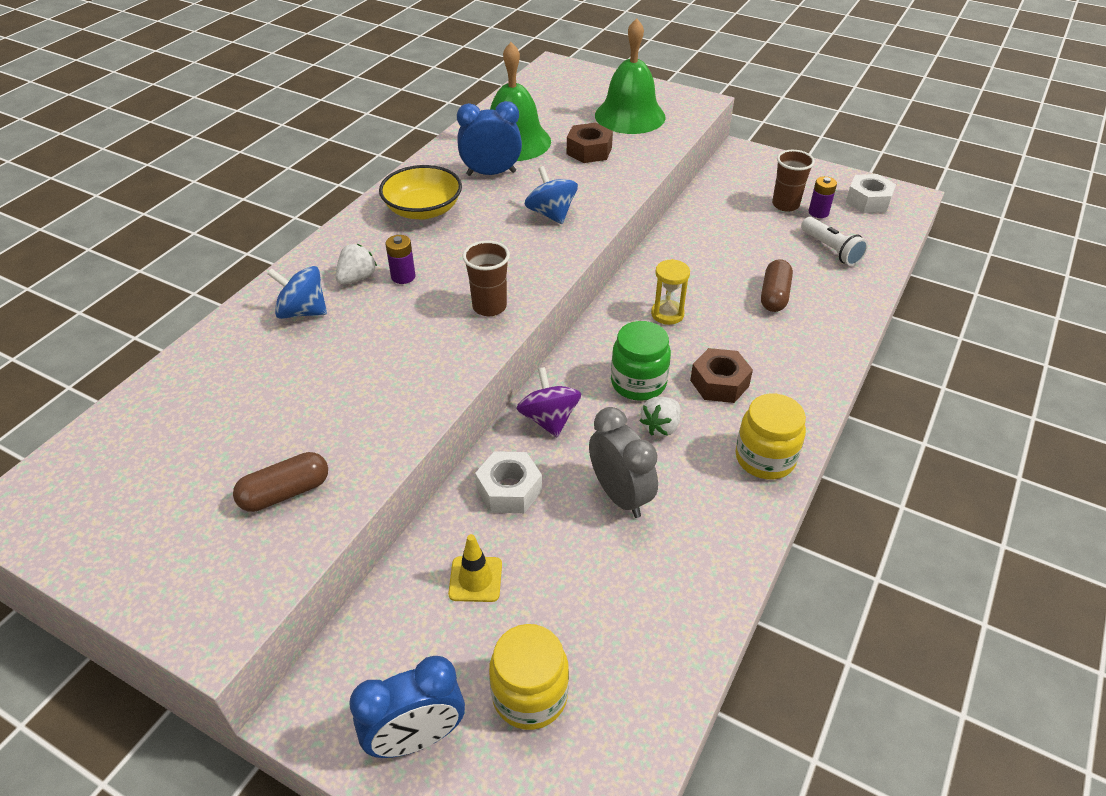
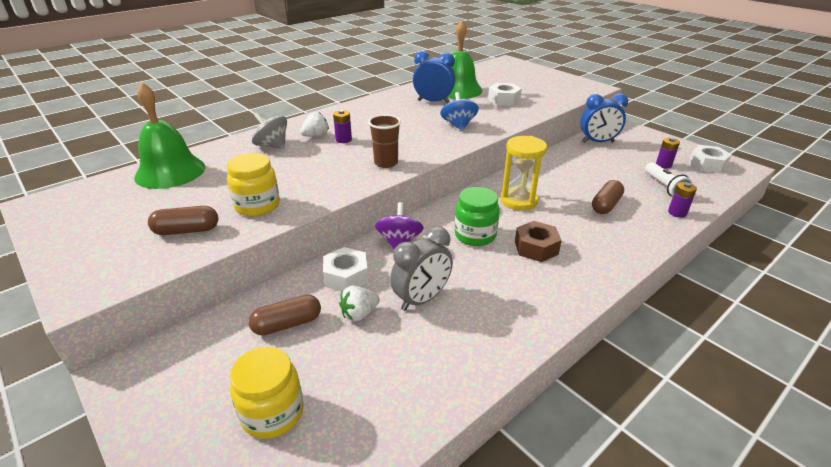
camera: 20 degrees right, 10 degrees down
(302, 311) = (272, 145): blue spinning top -> grey spinning top
(416, 738) = (175, 416): blue clock -> blue clock (598, 142)
(423, 210) = (379, 112): yellow bowl -> none
(475, 579) = (287, 324): yellow traffic cone -> brown capsule
(589, 151) = (504, 100): brown nut -> white nut
(620, 495) = (422, 299): grey clock -> grey clock turned 60 degrees clockwise
(630, 116) = (542, 88): green bell -> green bell (170, 171)
(661, 427) = (476, 264): white strawberry -> white strawberry (359, 314)
(667, 314) = (518, 201): yellow hourglass -> yellow hourglass, size x1.53
(765, 458) = (548, 303): yellow jar -> yellow jar (257, 206)
(785, 205) = (639, 157): brown cup -> none
(858, 288) = (677, 213): none -> purple battery

